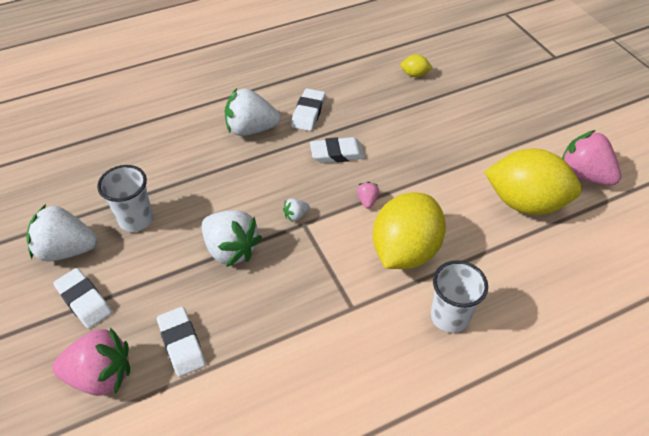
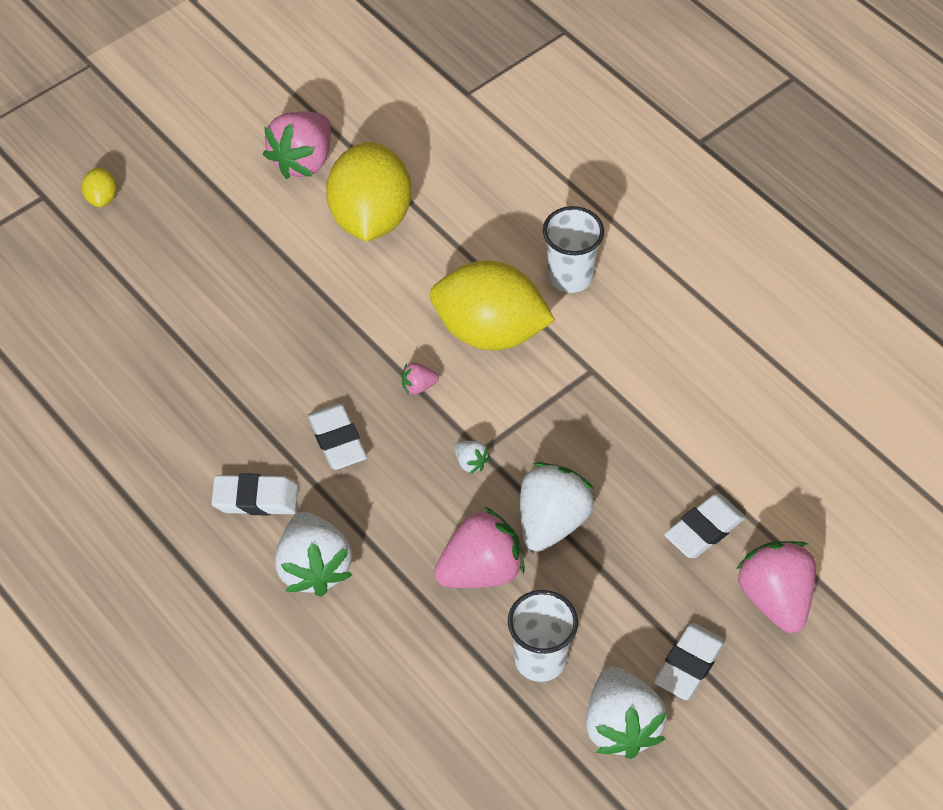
camera: 105 degrees left, 5 degrees up
(213, 204) = (480, 570): none -> pink strawberry
(414, 74) = (126, 372): yellow lemon -> yellow lemon (101, 198)

